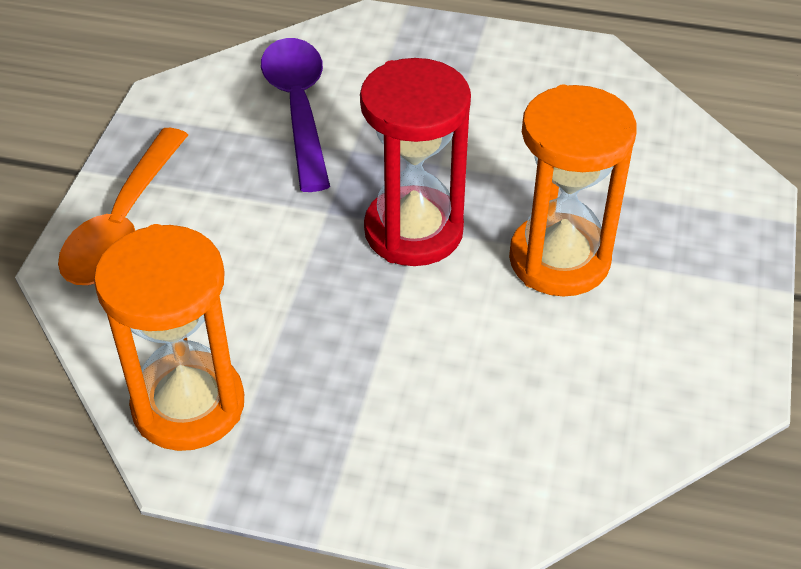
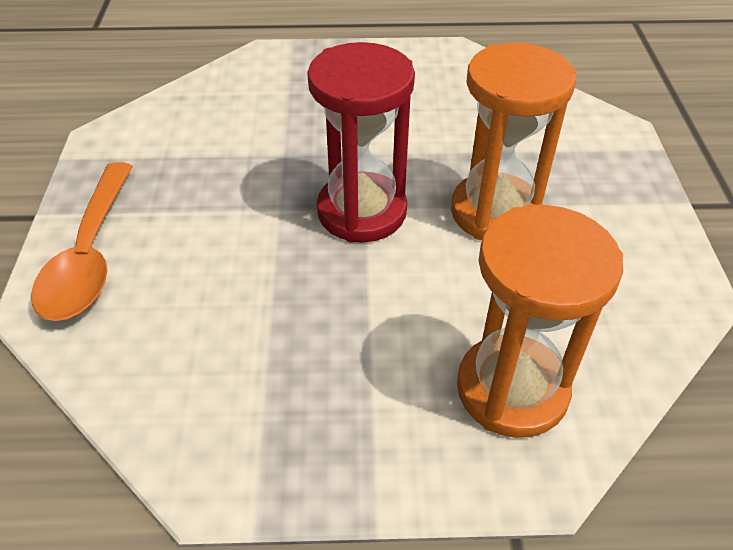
camera: 15 degrees left, 0 degrees up
(188, 405) = (201, 417): orange hourglass -> orange hourglass (512, 389)
(298, 108) = (226, 129): purple spoon -> none

